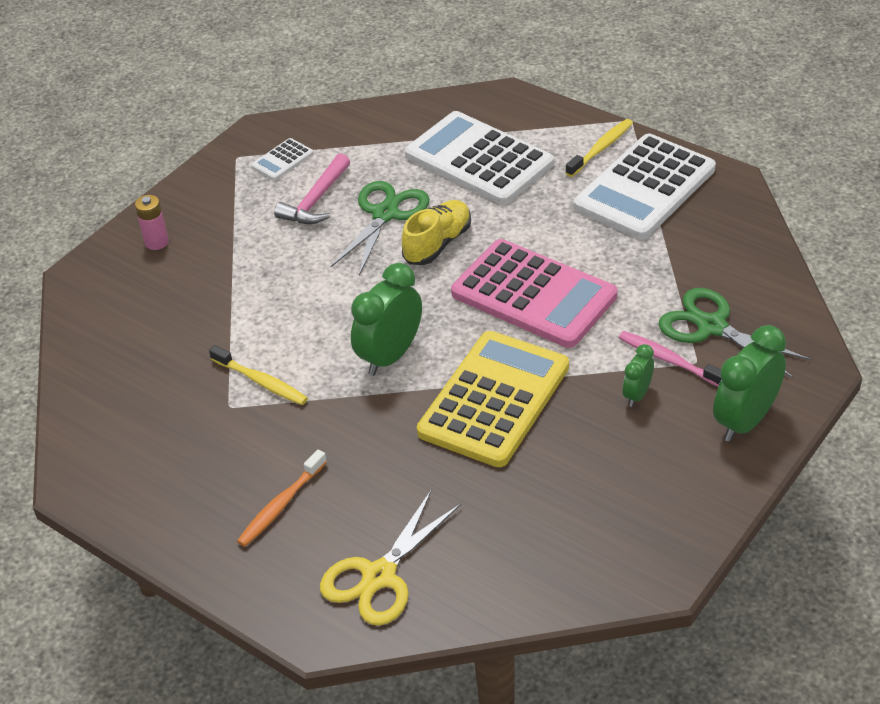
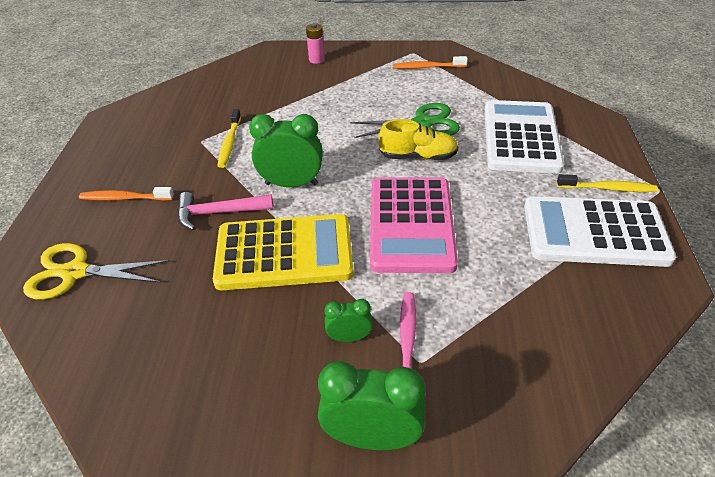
camera: 55 degrees right, 0 degrees up
(282, 160) = (428, 67): white calculator -> orange toothbrush
(316, 200) = (406, 93): pink hammer -> pink hammer (218, 213)
(711, 327) = (474, 353): green scissors -> none

